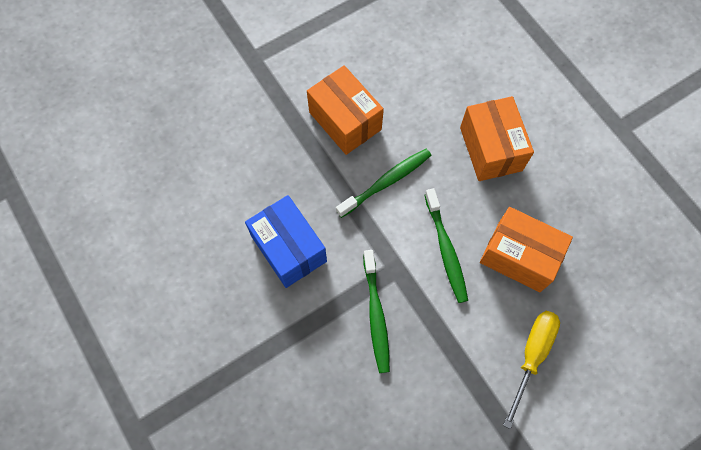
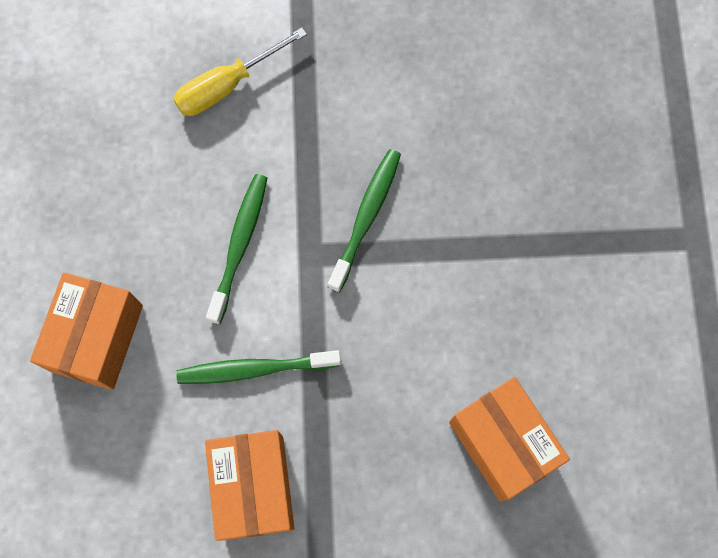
camera: 150 degrees left, 5 degrees up
(289, 249) = (424, 351): blue box -> none
(519, 257) = (163, 191): orange box -> orange box (502, 442)

